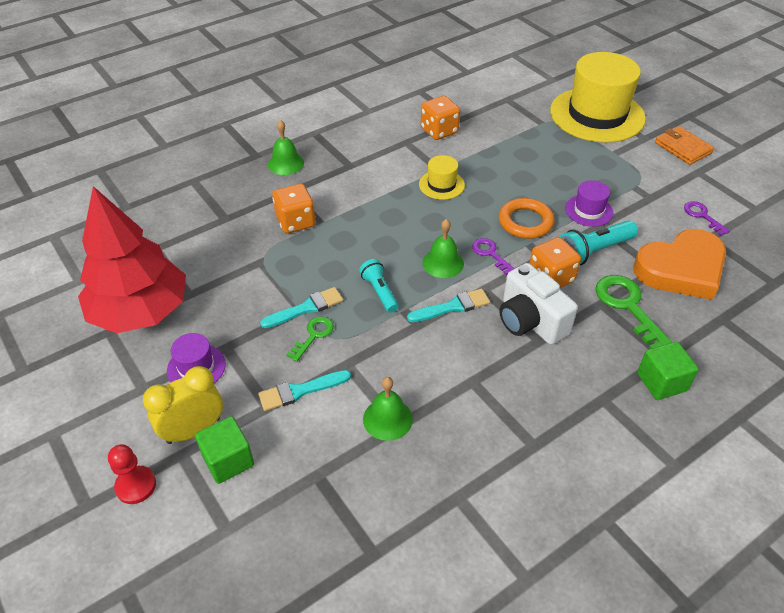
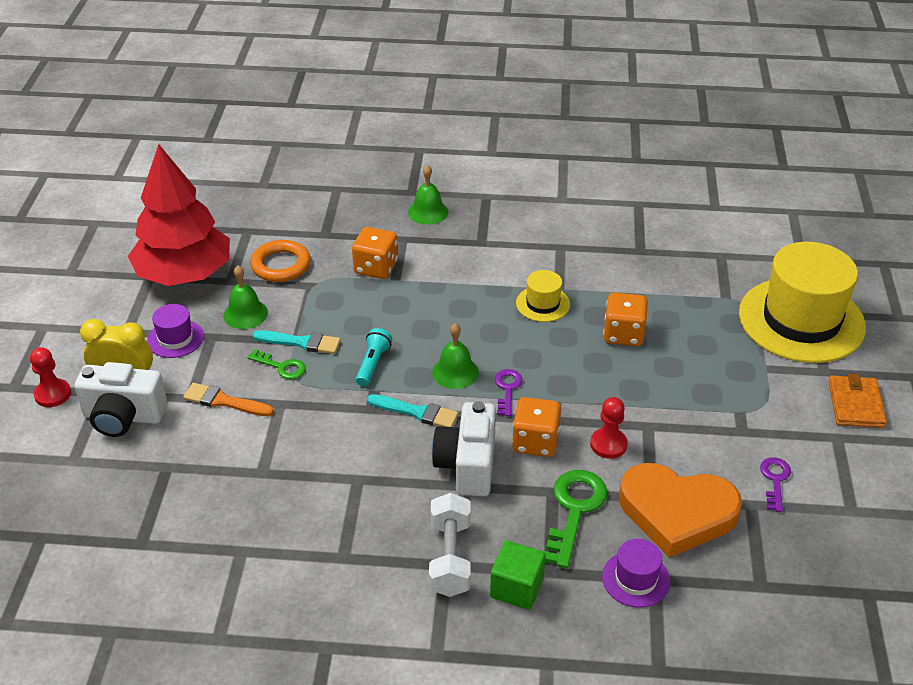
camera: 40 degrees right, 5 degrees down
(228, 460) = (123, 417): green cube -> white camera
(300, 391) = (224, 401): turquoise brush -> orange brush
(313, 335) = (281, 367): green key -> green key turned 45 degrees clockwise
(387, 419) = (260, 462): green bell -> green bell (245, 314)
(439, 131) = (606, 252): orange dice -> orange dice (623, 334)
(525, 222) = (578, 381): orange ring -> orange ring (281, 265)
(588, 210) = (657, 406): purple hat -> purple hat (636, 579)
(593, 252) = (608, 444): turquoise flashlight -> red pawn
(599, 392) = (450, 557): none -> white dumbbell

